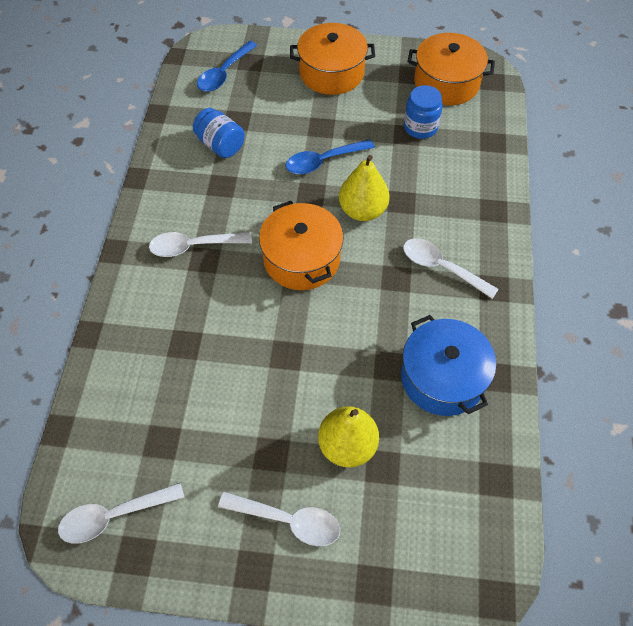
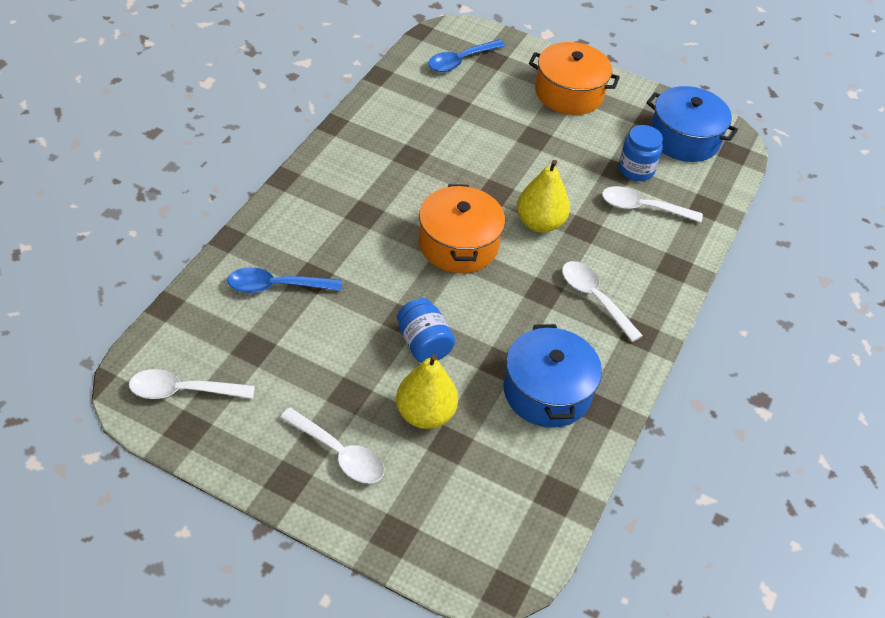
camera: 15 degrees right, 10 degrees down
(193, 246) = (359, 199): white spoon -> white spoon (642, 208)
(220, 145) = (427, 122): blue jar -> blue jar (423, 344)
(323, 161) = (521, 168): blue spoon -> blue spoon (276, 286)
(446, 83) = (684, 138): orange pot -> blue pot

